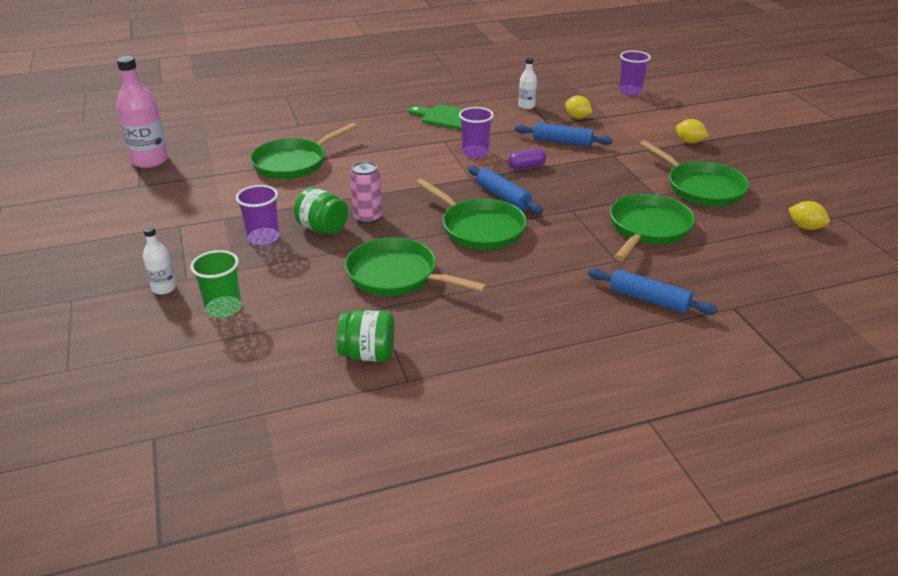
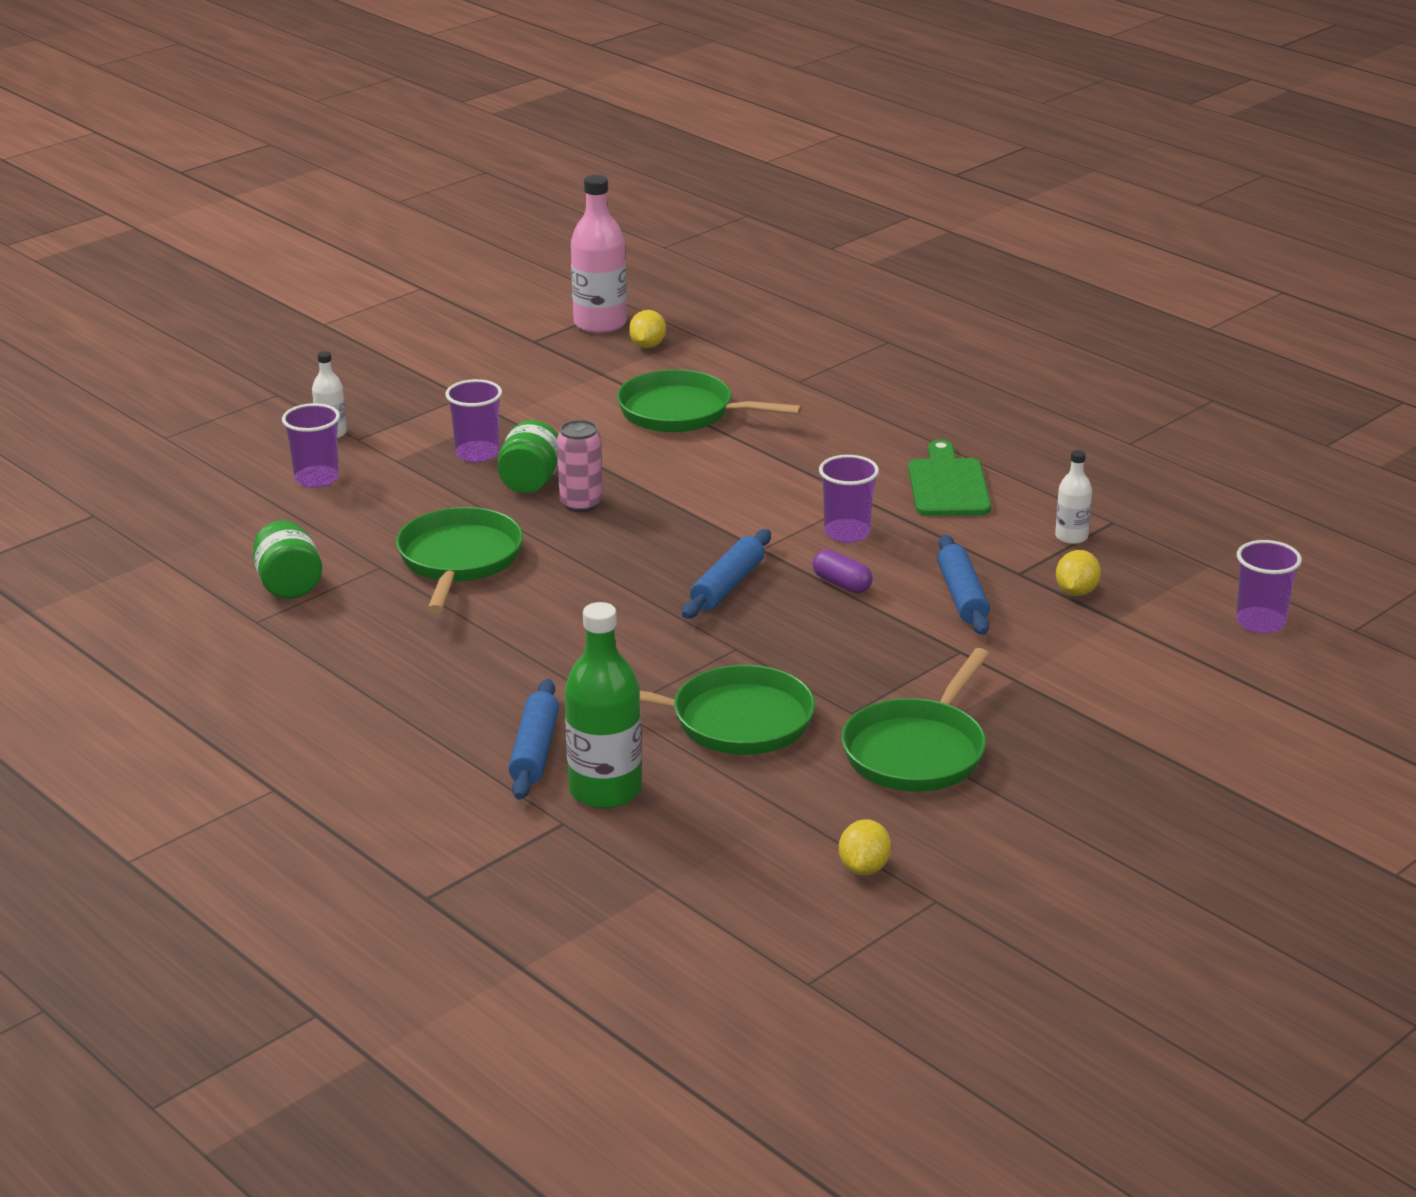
camera: 65 degrees right, 5 degrees down
(224, 309) = (317, 478): green cup -> purple cup
(479, 228) = (621, 588): green pan -> none
(689, 142) = (1091, 716): yellow lemon -> yellow lemon (647, 345)
(703, 285) = (605, 790): none -> green bottle

